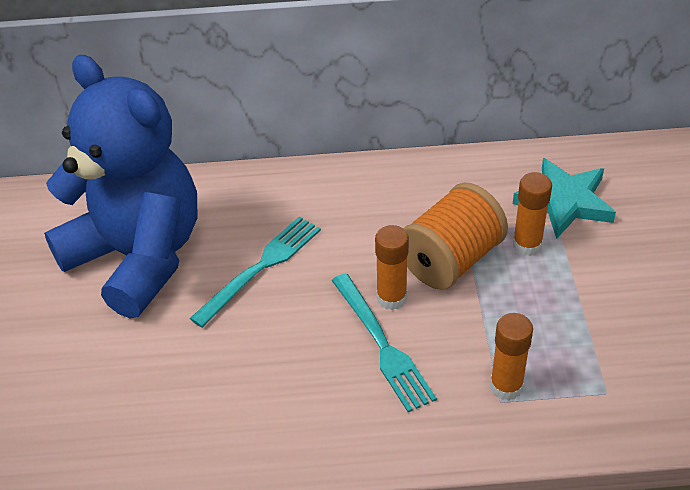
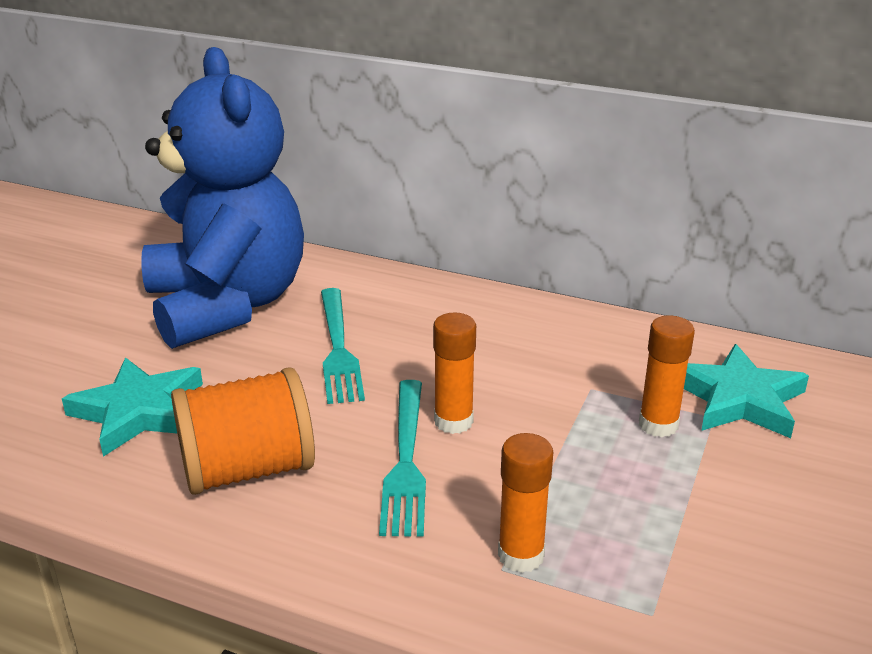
camera: 25 degrees right, 15 degrees down
(153, 385) = (139, 411): none -> turquoise star
(261, 266) = (339, 349): turquoise fork -> turquoise fork turned 105 degrees clockwise
(451, 260) = (552, 409): orange spool -> orange spool (247, 470)

